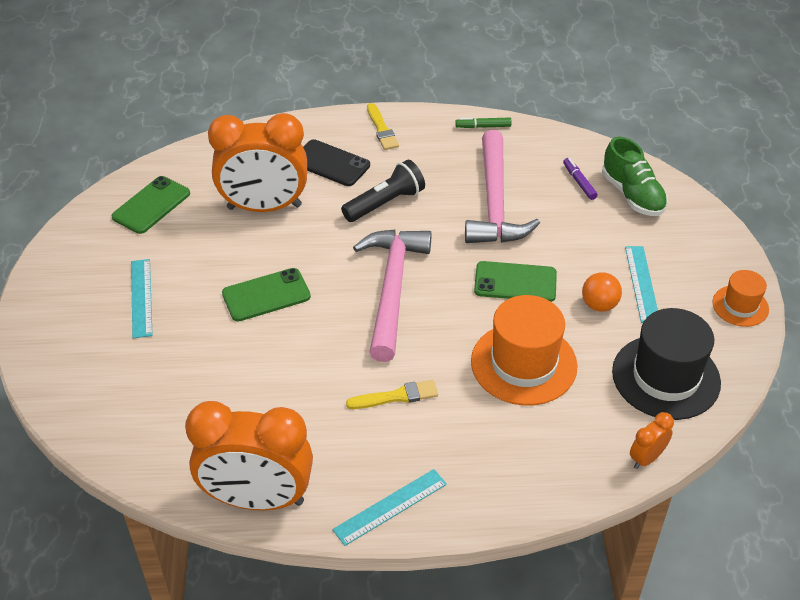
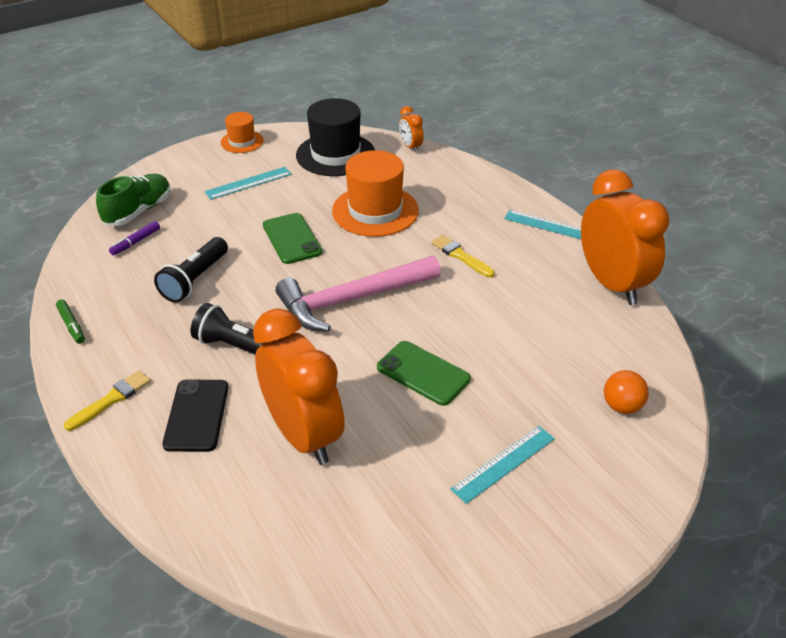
camera: 120 degrees left, 5 degrees down
(151, 205) = (368, 542): green phone -> none
(494, 203) = (195, 280): pink hammer -> black flashlight
(599, 305) = (287, 195): orange ball -> orange ball (622, 406)
(646, 458) = (410, 147): orange clock -> orange clock turned 45 degrees clockwise

